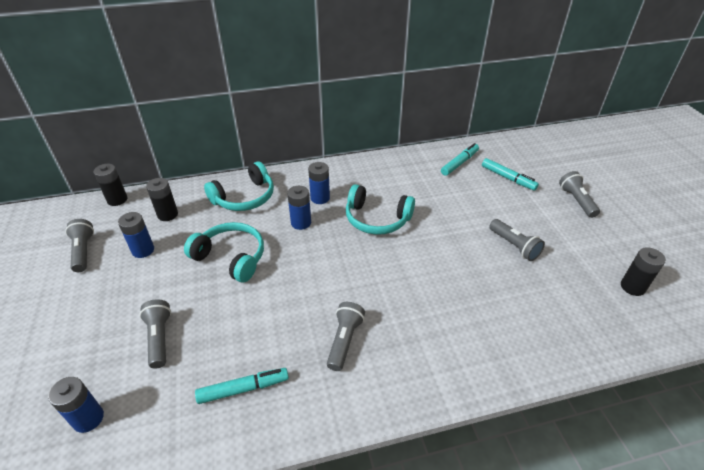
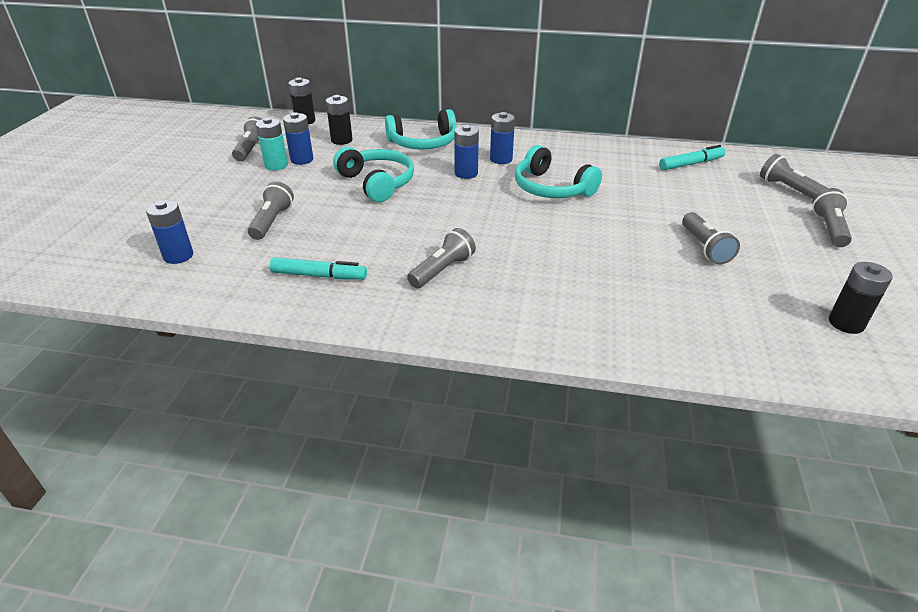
camera: 25 degrees right, 5 degrees down
(121, 265) = (276, 165): none -> turquoise battery
(508, 178) = (746, 189): turquoise marker -> none
(533, 170) = (788, 189): none -> grey flashlight

